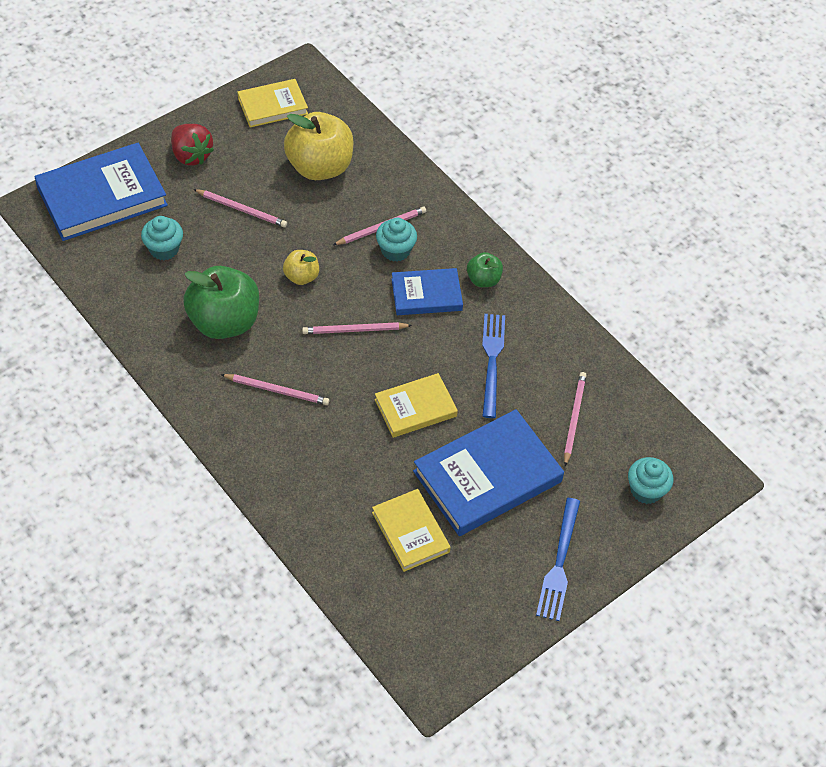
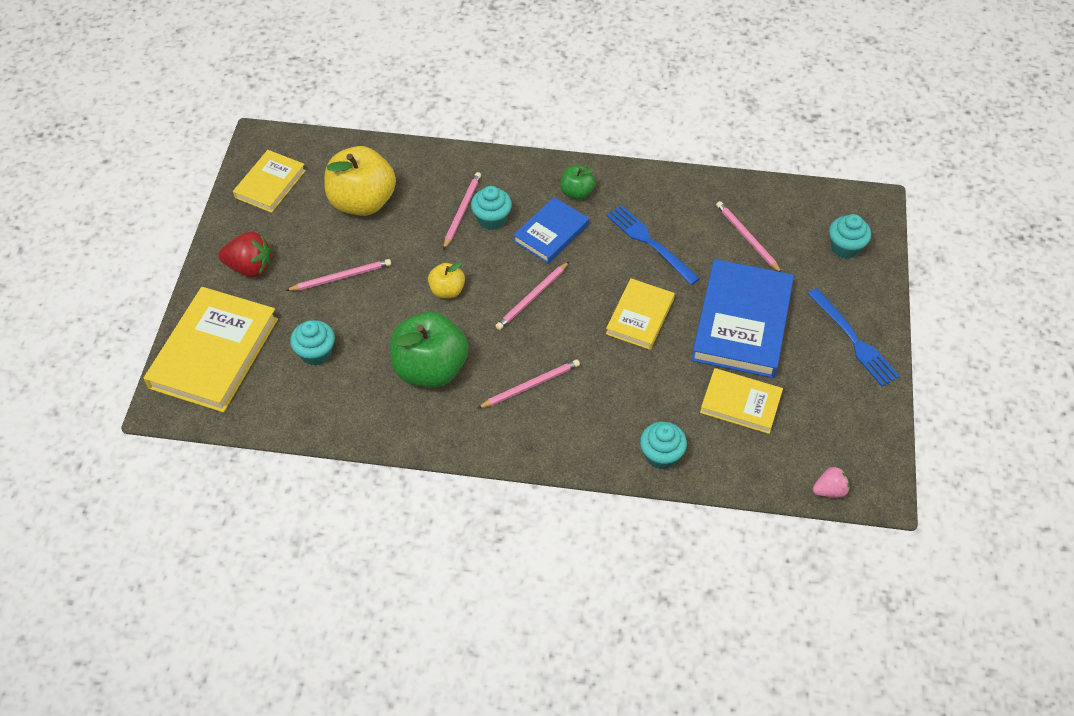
camera: 40 degrees left, 0 degrees up
(102, 196) = (214, 353): blue book -> yellow book
(306, 517) = (661, 455): none -> turquoise cupcake
(396, 650) = (829, 490): none -> pink strawberry

